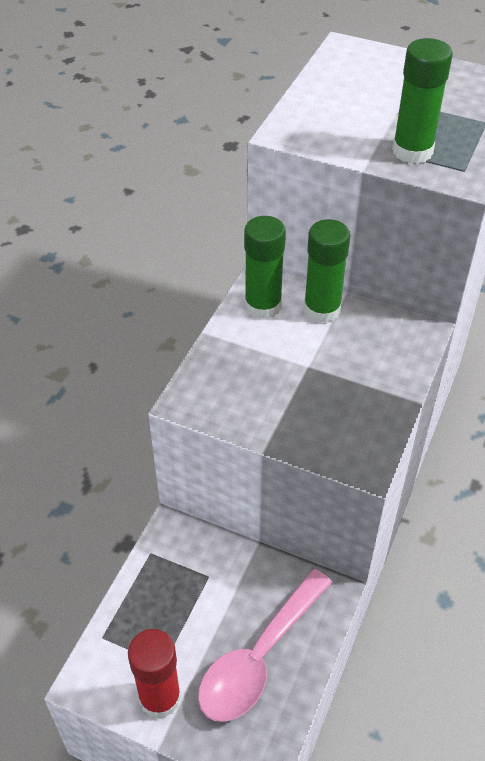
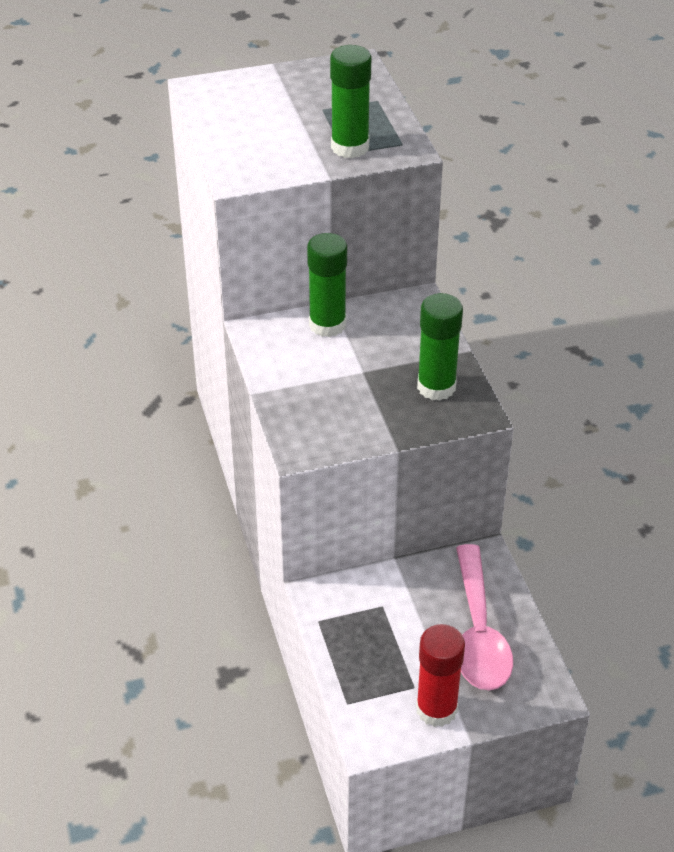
camera: 40 degrees left, 5 degrees down
(263, 306) = (278, 347): green glue stick -> green glue stick (436, 387)

